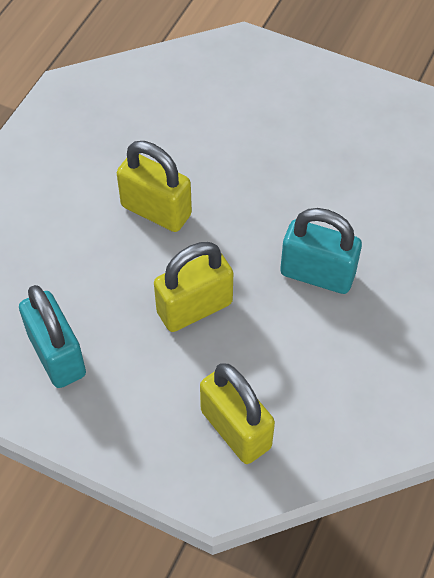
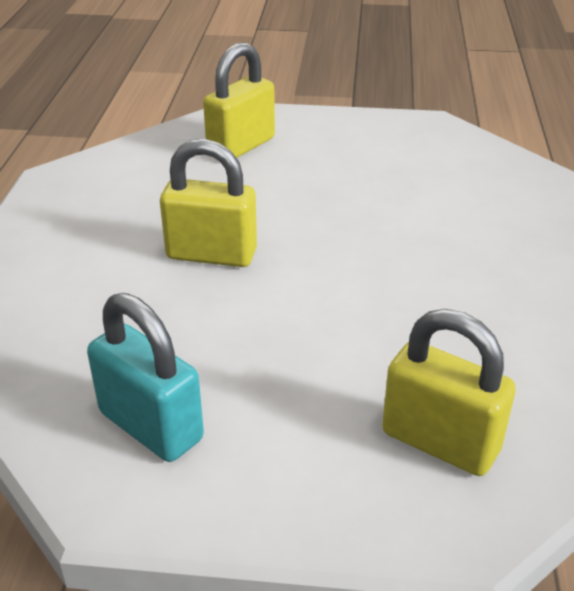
camera: 20 degrees left, 20 degrees down
(194, 308) = (309, 331): yellow padlock -> yellow padlock (241, 146)
(317, 274) = (432, 267): turquoise padlock -> none

